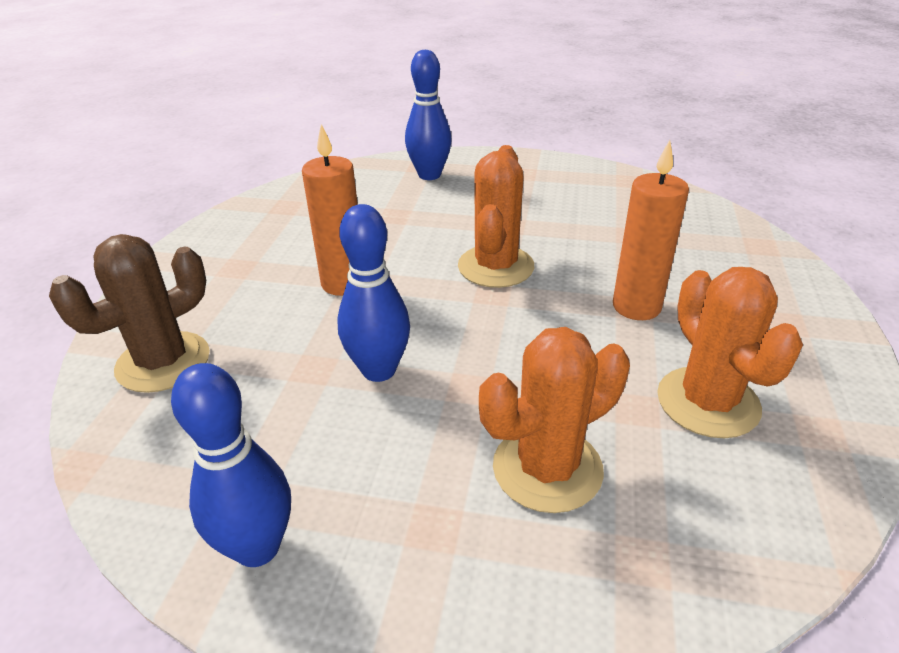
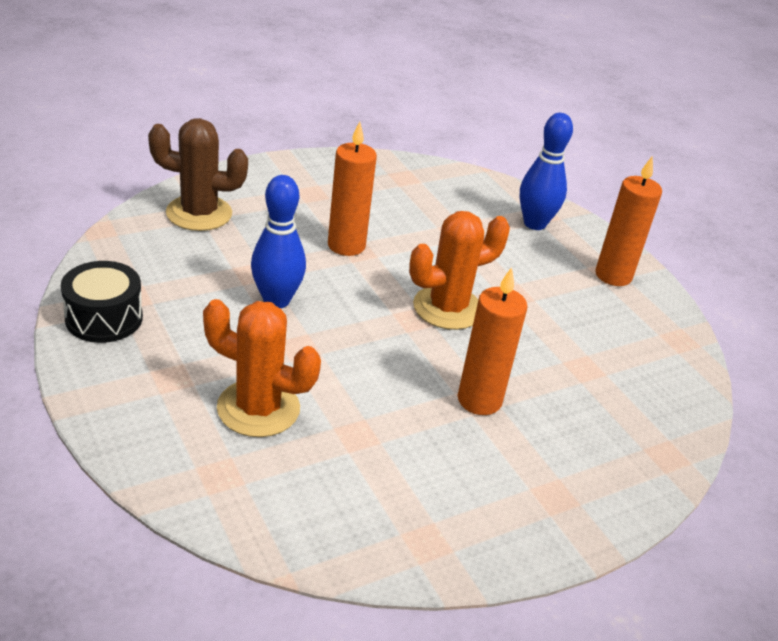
camera: 45 degrees right, 0 degrees up
(257, 547) = (104, 318): blue bowling pin -> black drum
(530, 172) = (613, 275): none -> orange candle
(708, 402) = (399, 470): orange cactus -> none

